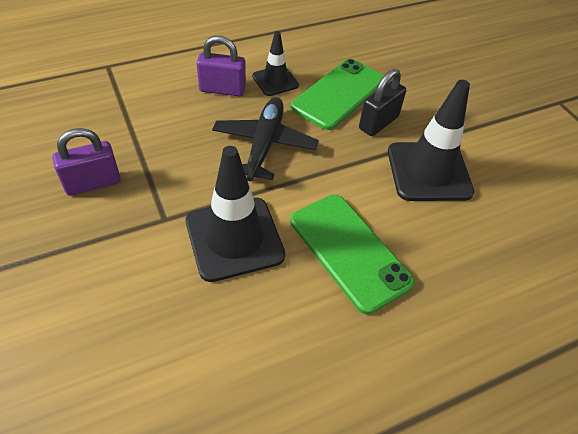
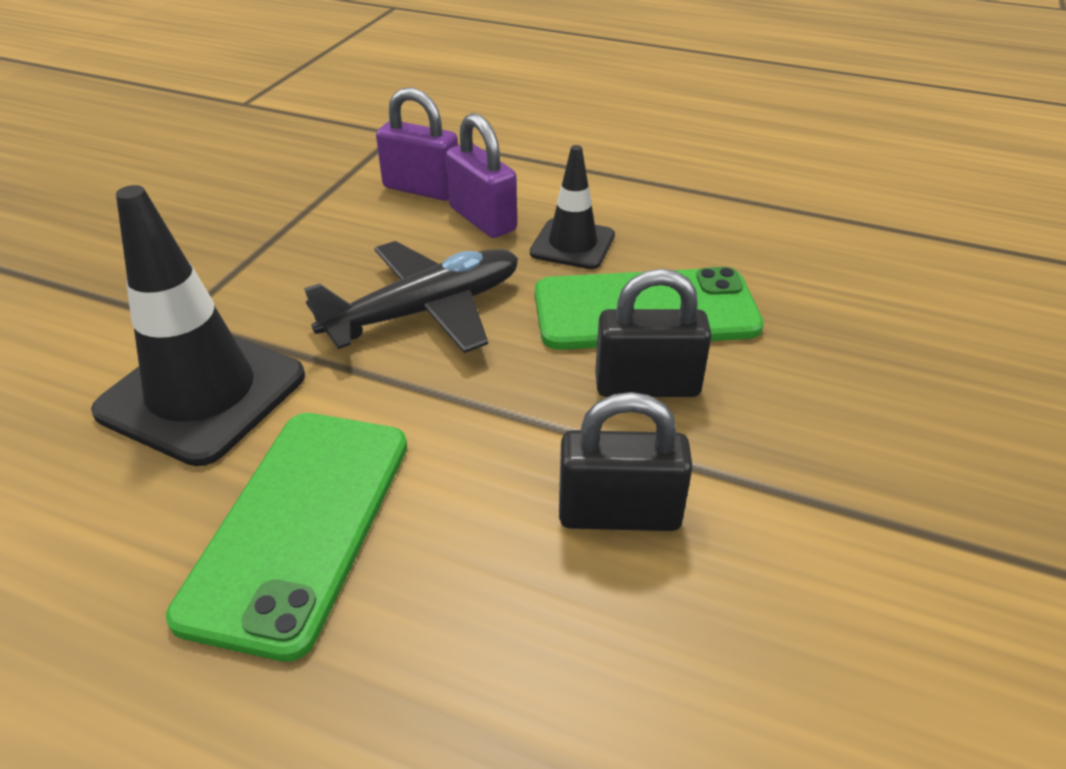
camera: 50 degrees right, 10 degrees down
(93, 183) = (182, 238): purple padlock -> purple padlock (421, 189)
(428, 171) = (619, 514): black traffic cone -> black padlock

